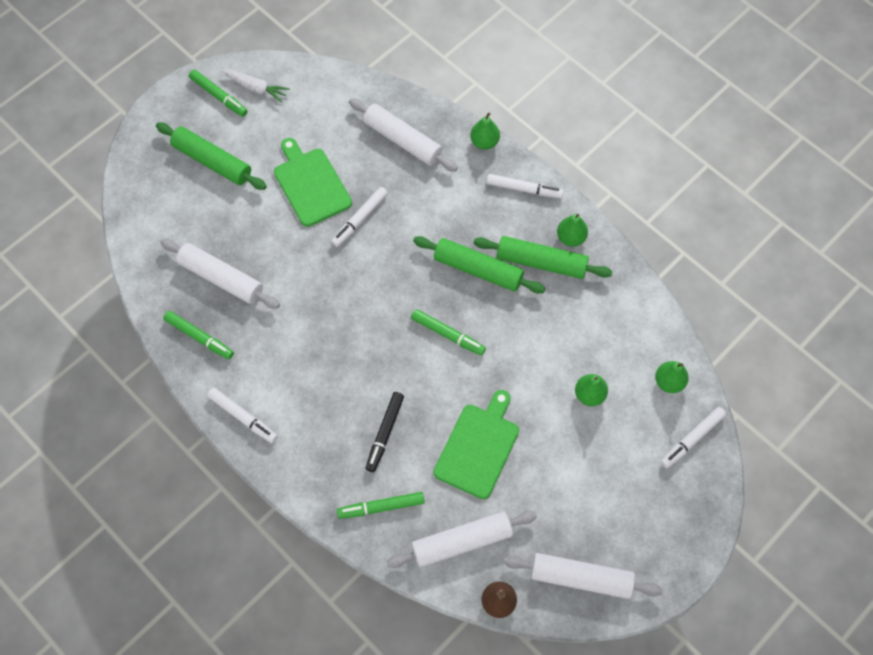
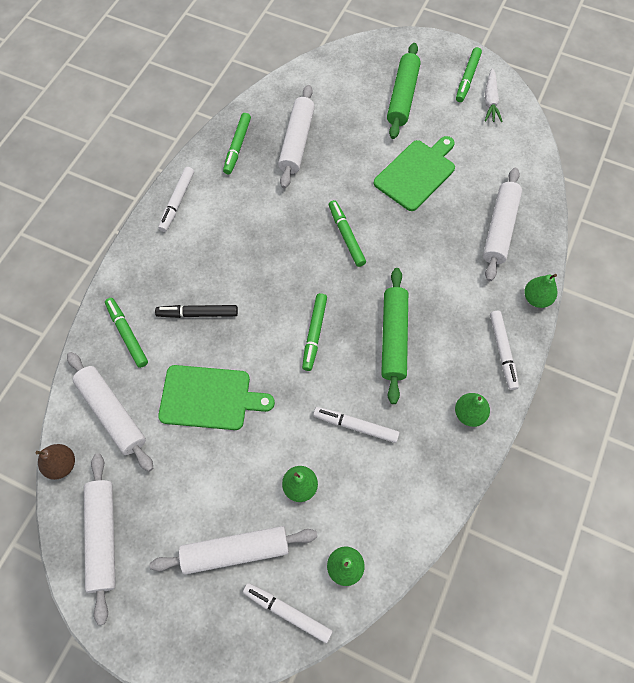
camera: 70 degrees right, 0 degrees up
(354, 271) = (346, 236): none -> green marker
(360, 219) = (400, 222): white marker -> white marker (355, 426)
(541, 262) = (428, 394): green rolling pin -> none
(629, 465) = (236, 551): none -> white rolling pin

